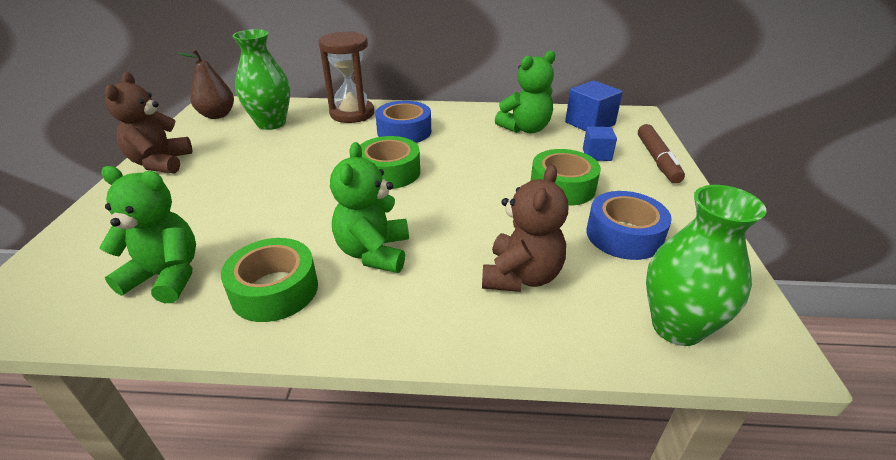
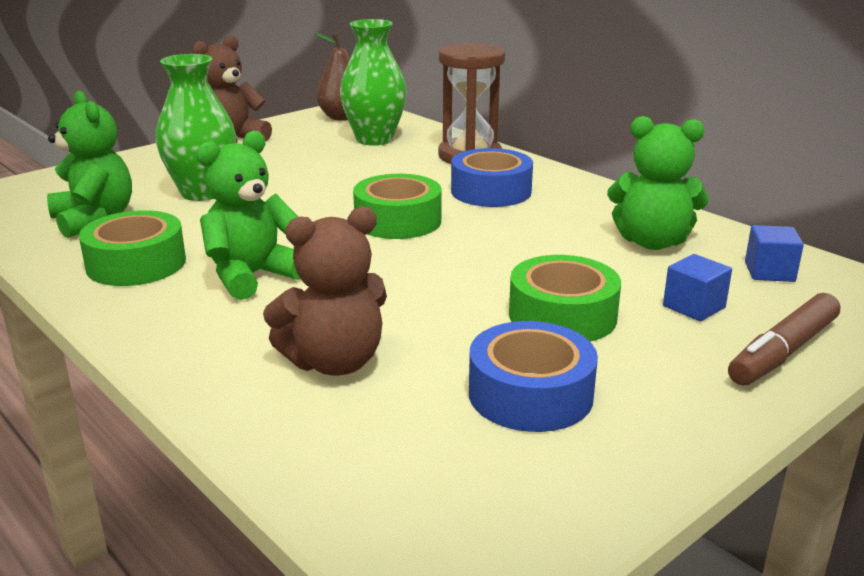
camera: 45 degrees right, 10 degrees down
(590, 123) = (769, 272): blue cube -> blue cube, size x0.63
(677, 327) = (393, 496): green vase -> green vase (203, 193)

